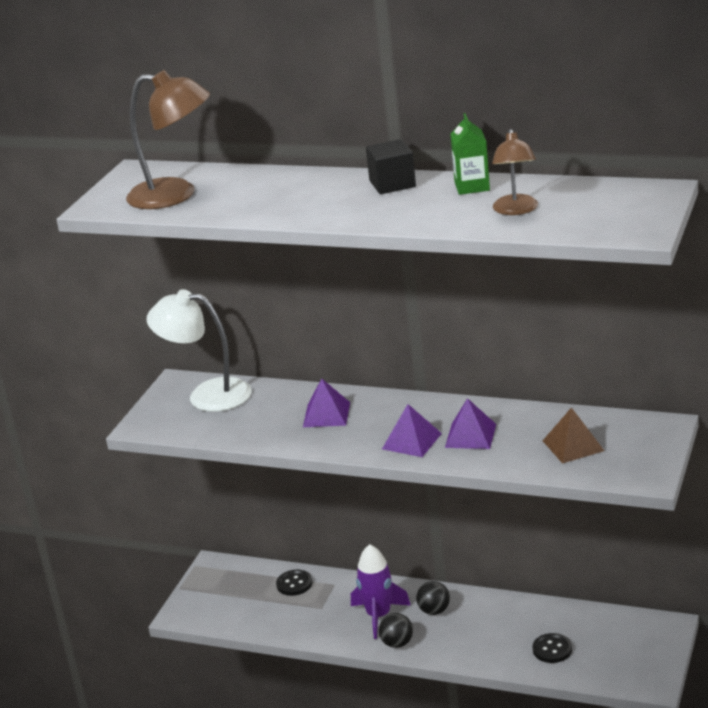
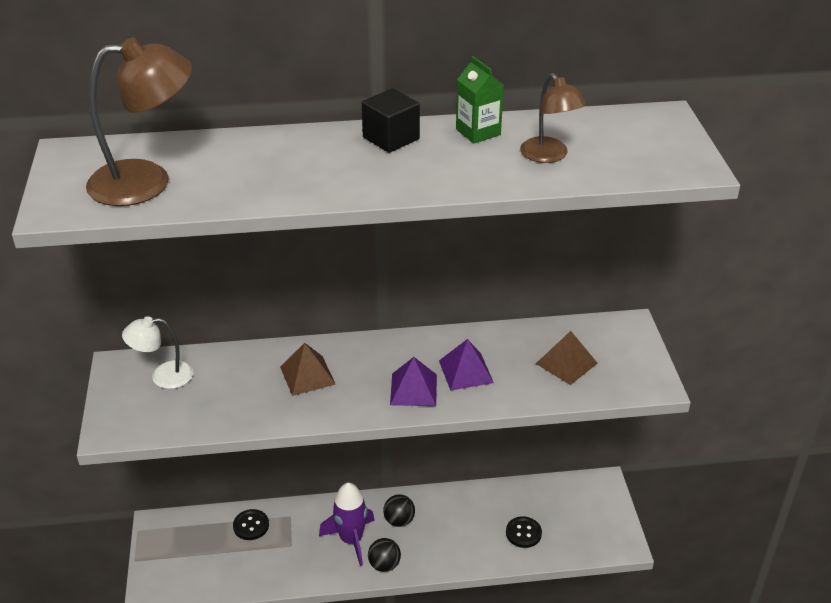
camera: 30 degrees left, 10 degrees up
(207, 395) = (163, 376): white lamp -> white lamp, size x0.61
(326, 414) = (307, 375): purple pyramid -> brown pyramid

